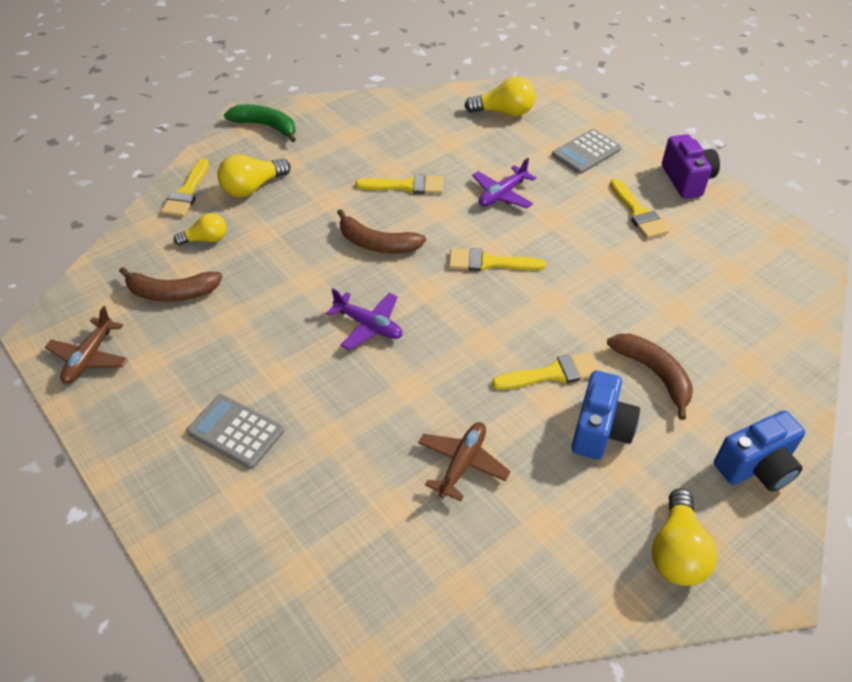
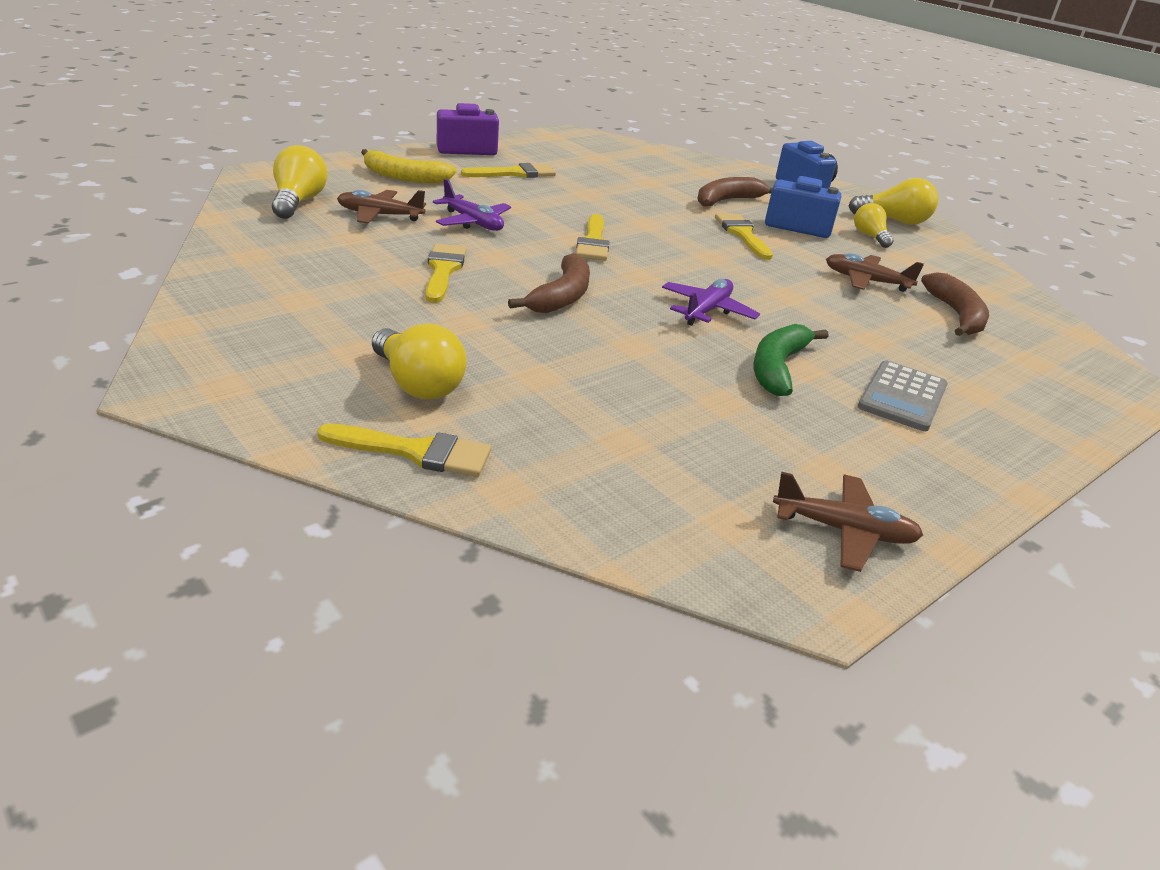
camera: 95 degrees left, 15 degrees down
(172, 293) = (681, 455): brown banana -> brown banana (956, 315)
(206, 239) = (551, 427): yellow light bulb -> yellow light bulb (870, 236)
(266, 126) = (229, 369): green banana -> green banana (778, 368)
(495, 149) = (380, 215): none -> brown plane
(586, 152) = (404, 177): grey calculator -> yellow banana

